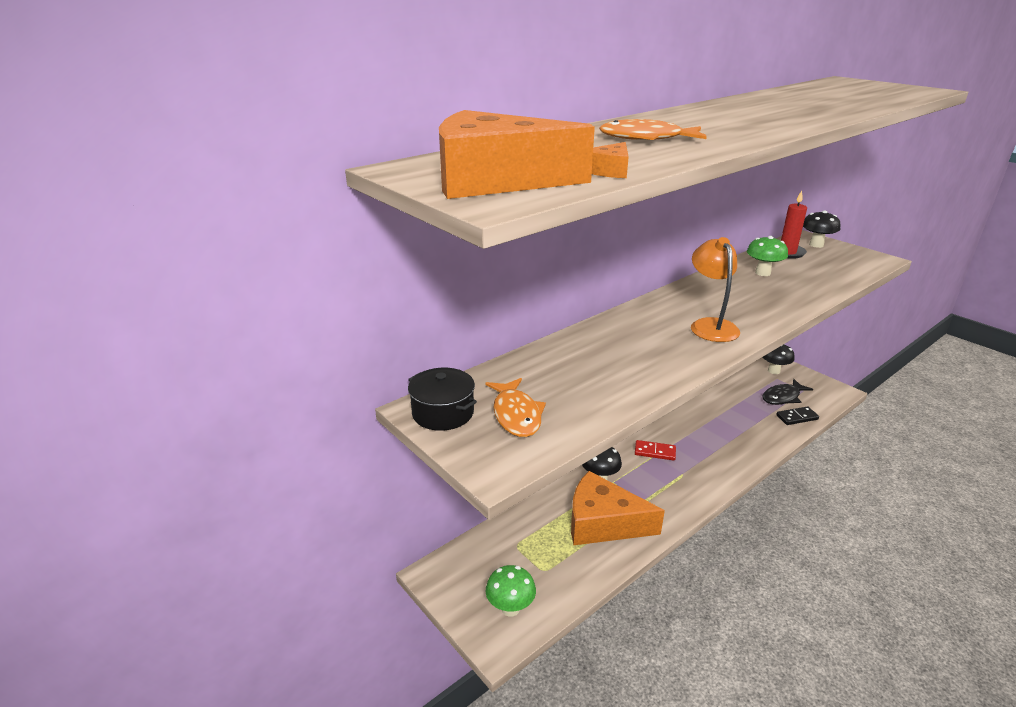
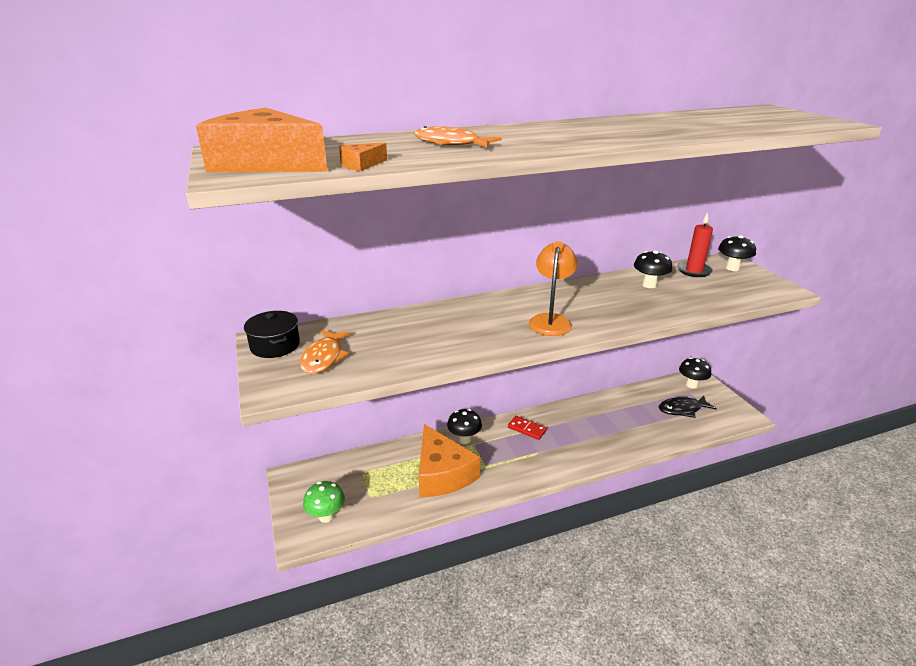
camera: 20 degrees right, 0 degrees up
(603, 523) = (442, 473): orange cheese -> orange cheese turned 150 degrees counterclockwise
(762, 273) = (649, 285): green mushroom -> black mushroom
(797, 417) = (682, 430): black domino -> none

